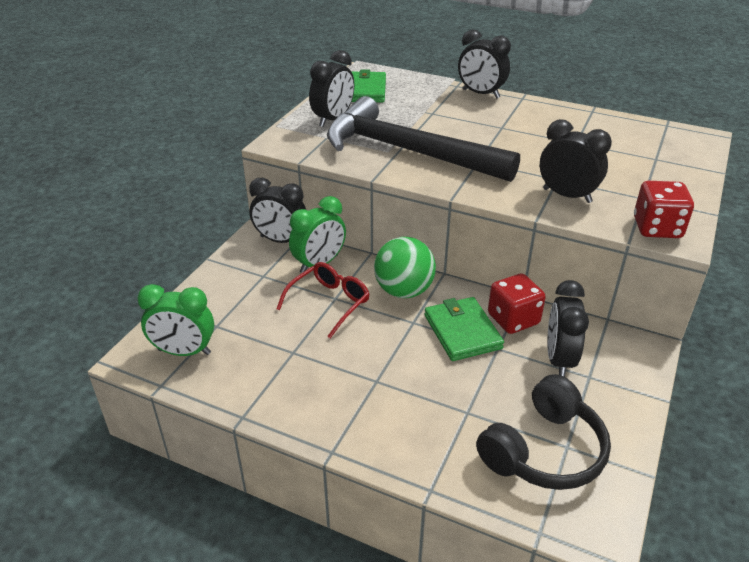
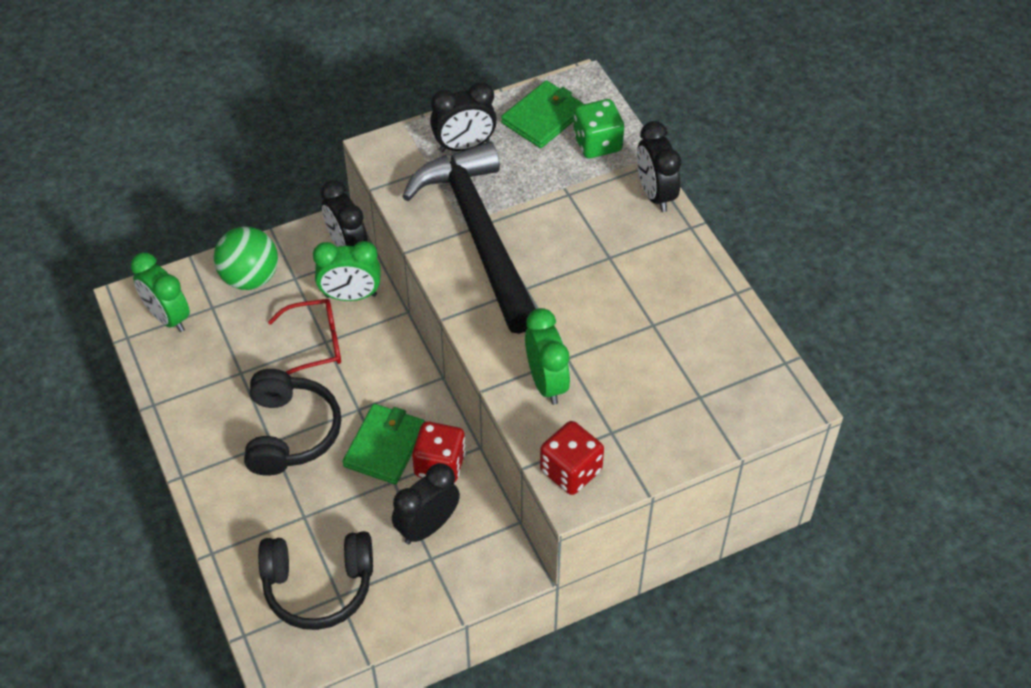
camera: 40 degrees right, 15 degrees up
(383, 365) = (290, 432): none -> black headphones
(404, 291) = (387, 373): green ball -> green ball (250, 277)
(413, 88) = (597, 143): none -> green dice
(567, 195) = (546, 382): black clock -> green clock

